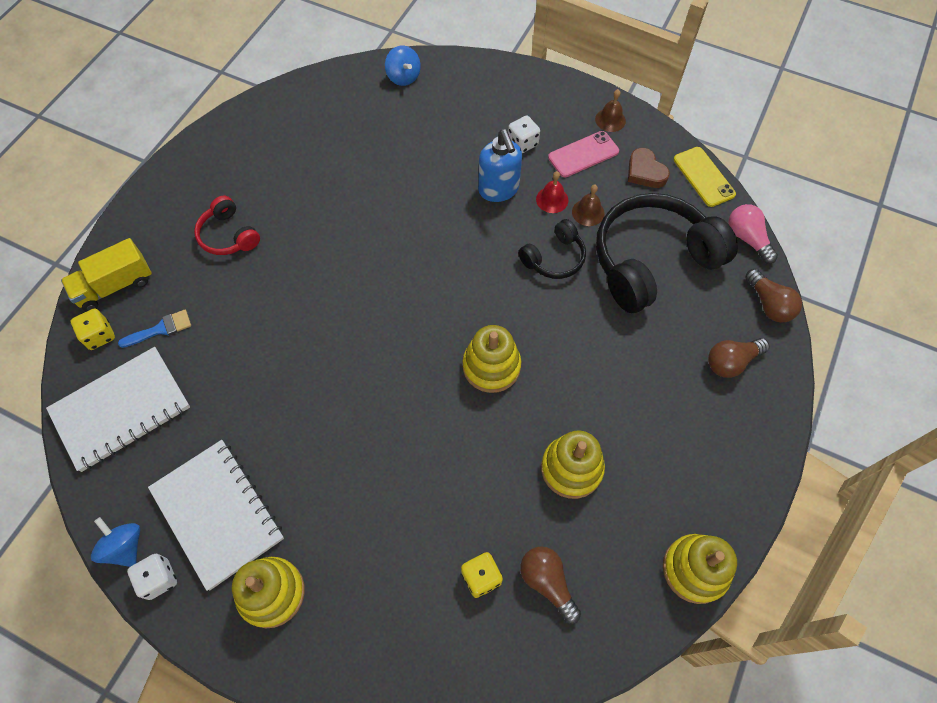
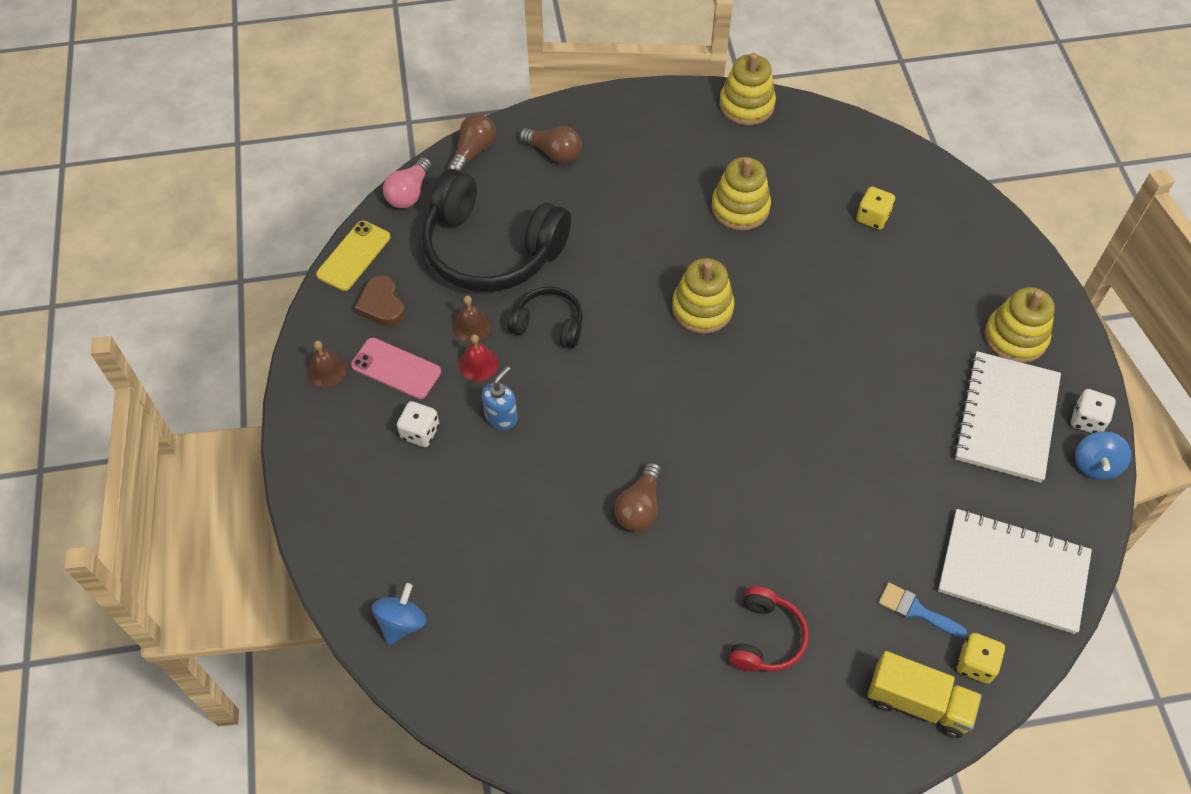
camera: 125 degrees left, 5 degrees down
(498, 190) = (501, 417): blue soap dispenser -> blue soap dispenser, size x0.66
(547, 583) = (837, 178): brown light bulb -> brown light bulb (640, 507)
(645, 172) = (382, 305): brown heart -> brown heart turned 135 degrees clockwise

